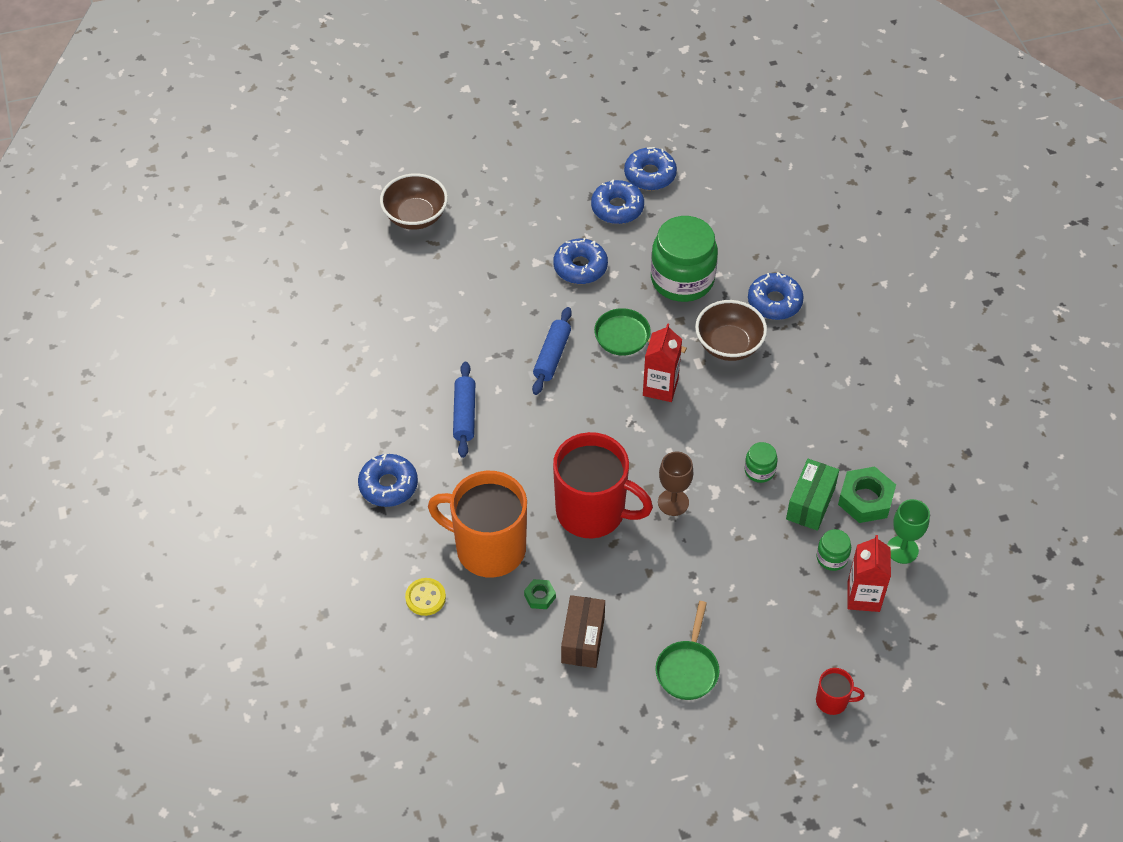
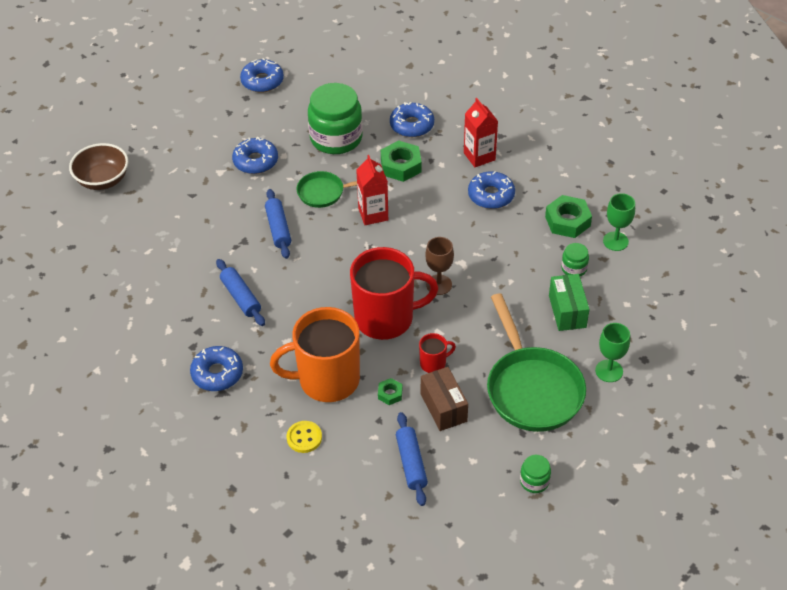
camera: 30 degrees left, 5 degrees down
(509, 681) = (411, 463): none -> blue rolling pin
(617, 208) = (254, 112): blue donut -> blue donut (491, 195)
(688, 669) = (532, 389): green pan -> green pan, size x1.83
(729, 345) = (401, 166): brown bowl -> green nut
(759, 470) = (483, 236): green jar -> green jar (534, 481)
(784, 693) = (609, 371): none -> green goblet
(810, 503) = (533, 241): green box -> green box (567, 311)
(832, 701) = (644, 359): red mug -> red mug (433, 363)
(863, 596) = (613, 283): red carton -> red carton (479, 156)

